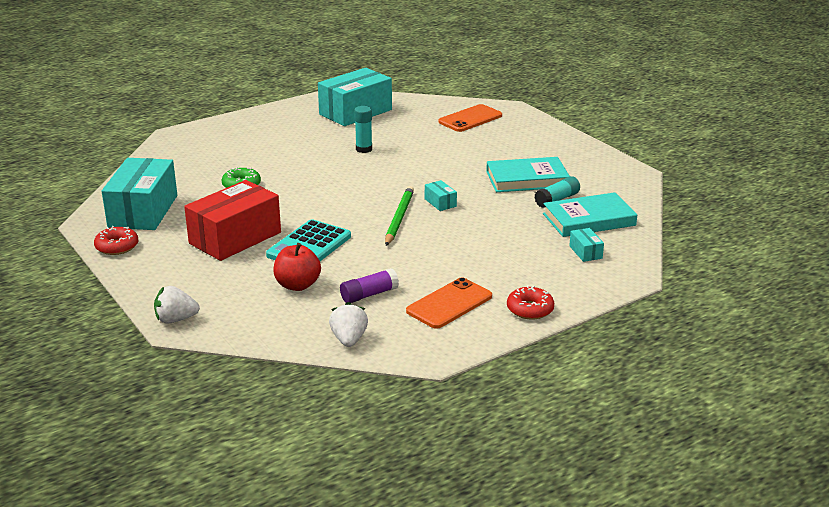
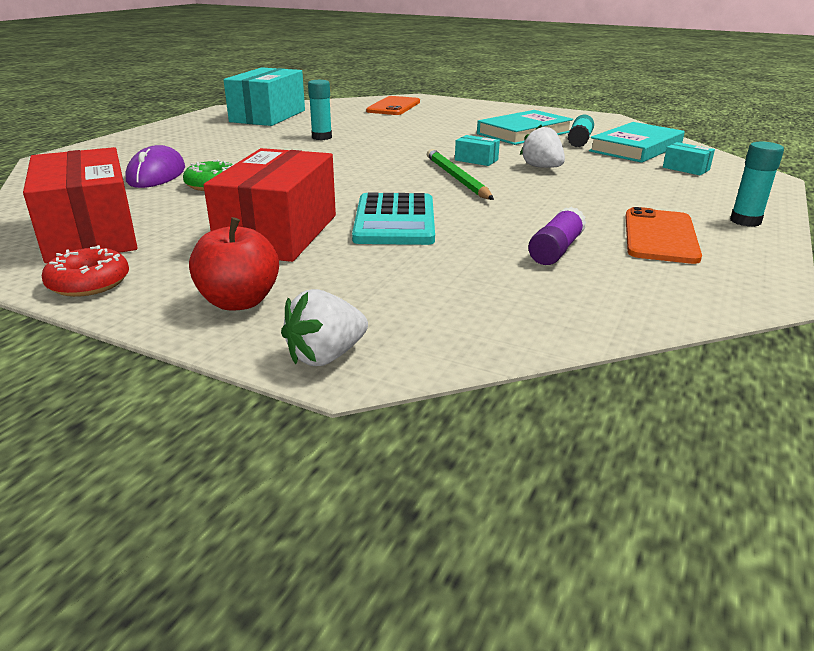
camera: 30 degrees left, 0 degrees up
(143, 211) = (90, 234): turquoise box -> red box
(218, 166) = (156, 174): none -> purple mouse
(297, 285) = (448, 262): red apple -> red apple (239, 301)
(349, 339) = (627, 305): white strawberry -> white strawberry (542, 167)
(530, 309) = (745, 221): red donut -> turquoise glue stick

